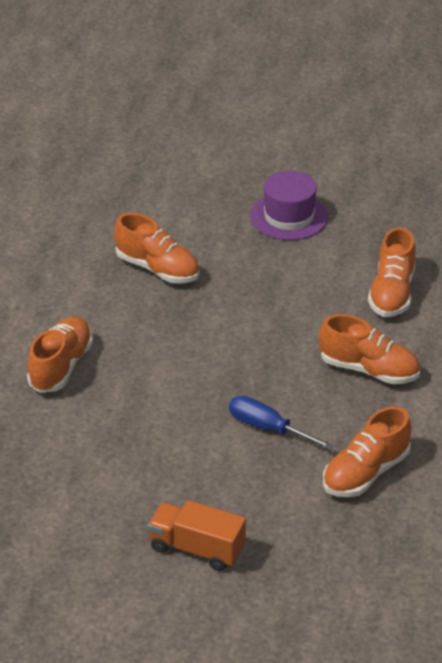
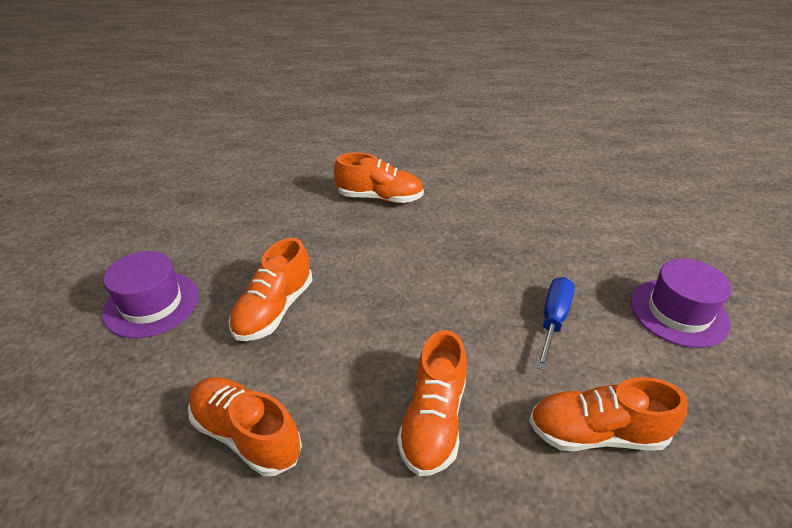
camera: 80 degrees right, 0 degrees up
(157, 269) = (530, 230): orange shoe -> orange shoe (274, 309)
(197, 548) = (152, 304): orange truck -> purple hat
(268, 428) = (317, 336): blue screwdriver -> blue screwdriver (553, 320)

